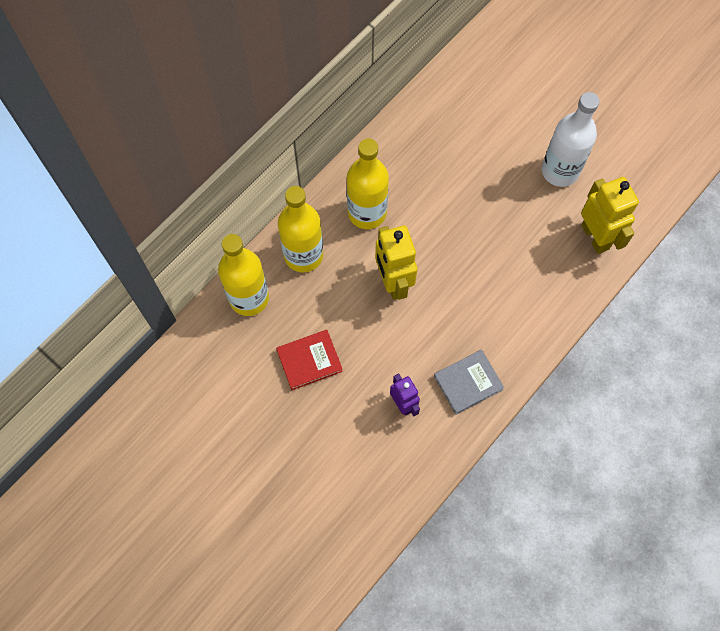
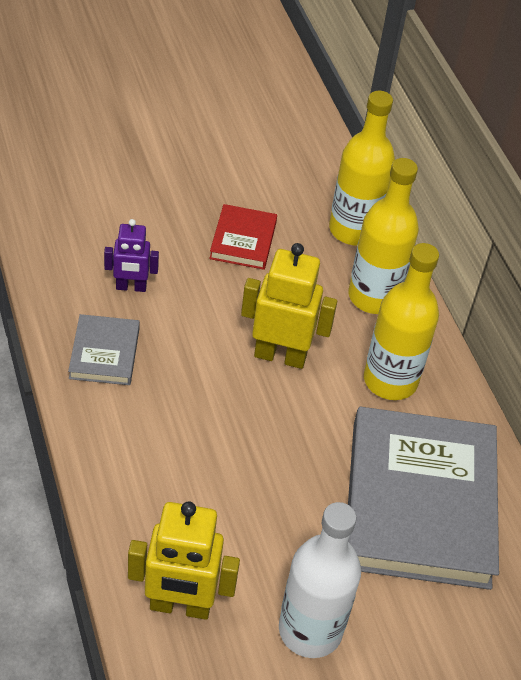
camera: 115 degrees right, 20 degrees down
(443, 158) = (420, 503): none -> grey book

